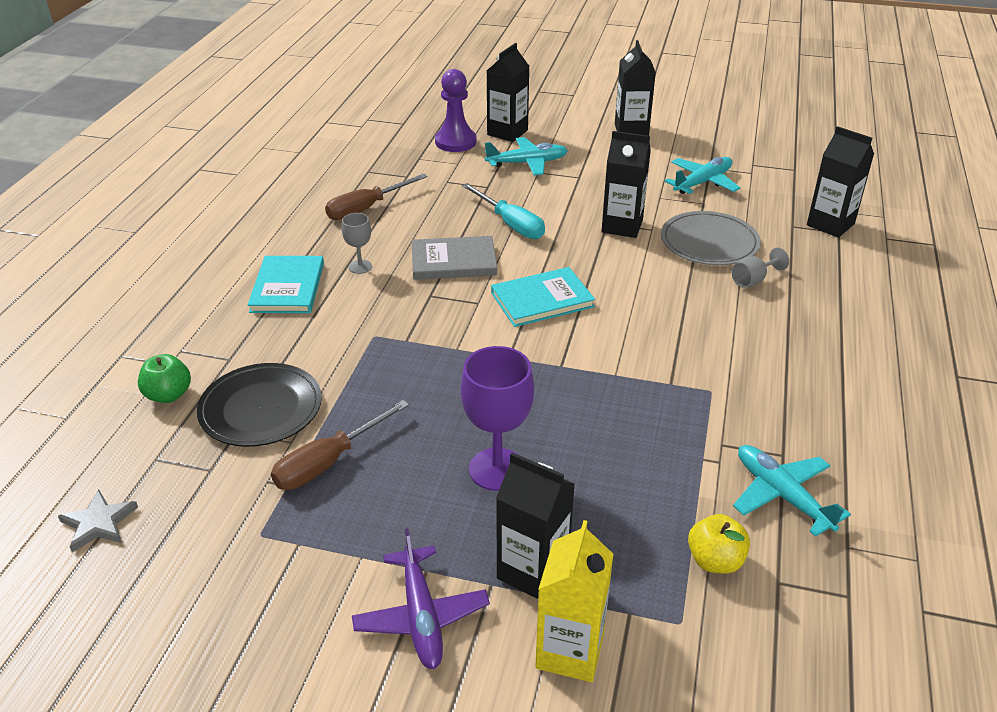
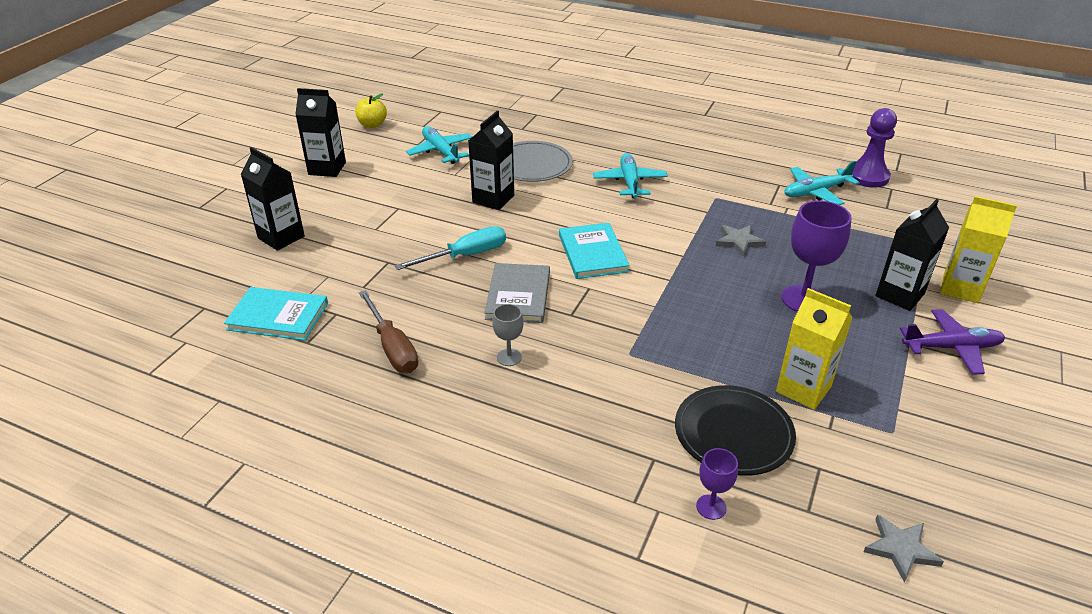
camera: 80 degrees left, 0 degrees up
(168, 395) = (711, 507): green apple -> purple goblet
(288, 287) = (533, 413): turquoise book -> turquoise book (278, 316)
(328, 462) = (803, 389): brown screwdriver -> yellow carton
(455, 142) = (279, 273): purple pawn -> purple pawn (868, 176)
(527, 163) = (354, 233): turquoise plane -> turquoise plane (629, 182)
(610, 412) = (739, 241): none -> grey star
(715, 561) = (875, 225): yellow apple -> yellow apple (372, 125)
(753, 280) = (589, 157): grey goblet -> none
(830, 224) = (526, 115): black carton -> none

